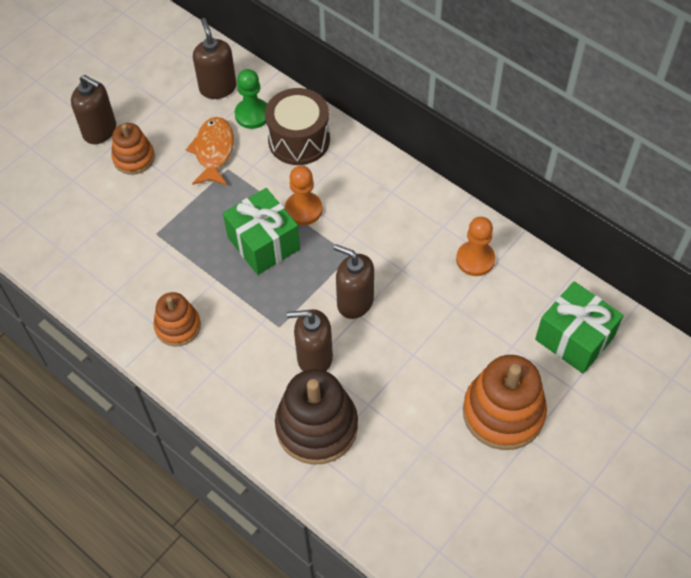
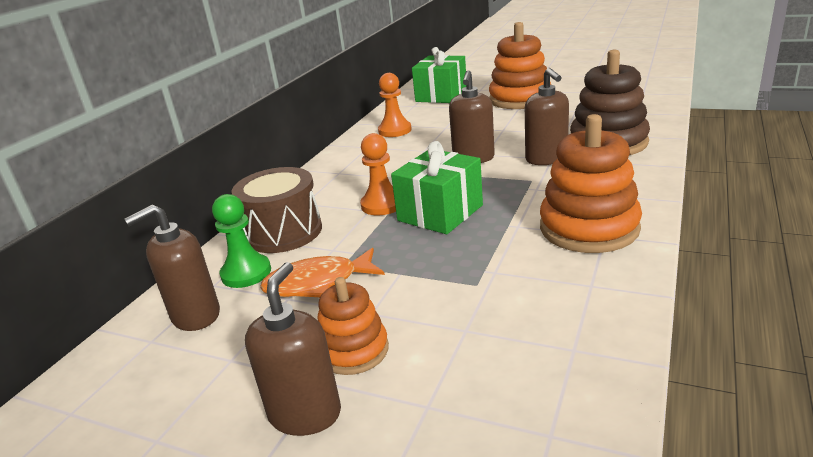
camera: 105 degrees left, 30 degrees down
(178, 326) = (589, 228): orange stacking toy -> orange stacking toy, size x1.69

